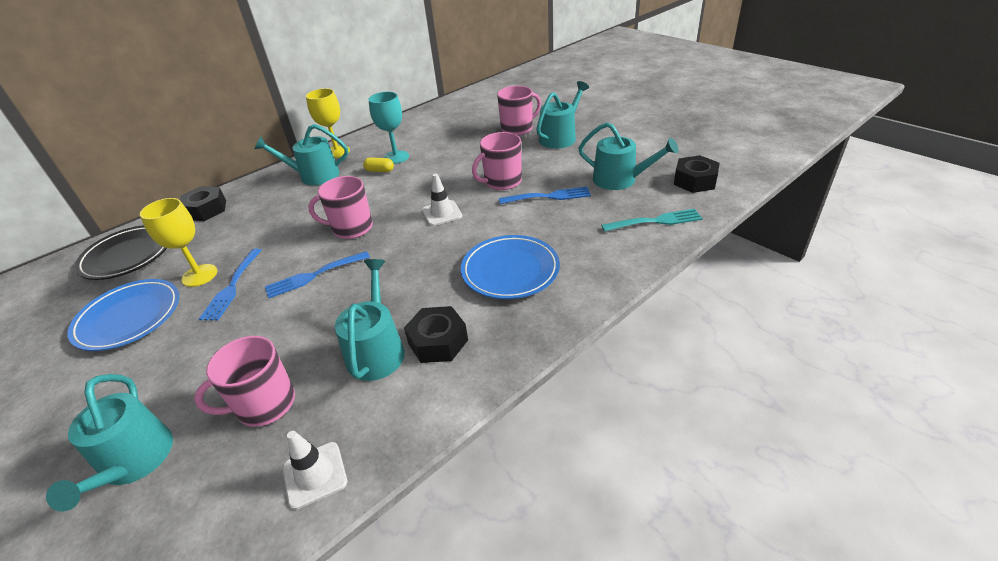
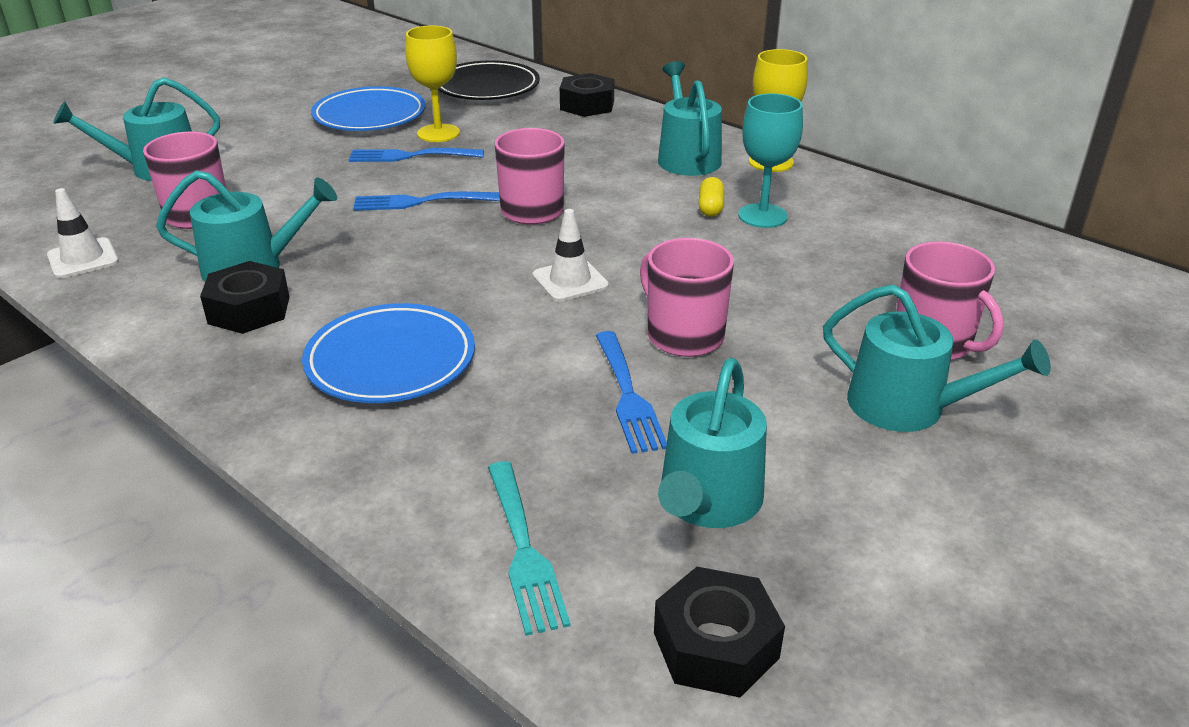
camera: 80 degrees right, 5 degrees down
(314, 275) = (420, 202): blue fork -> blue fork turned 60 degrees counterclockwise

